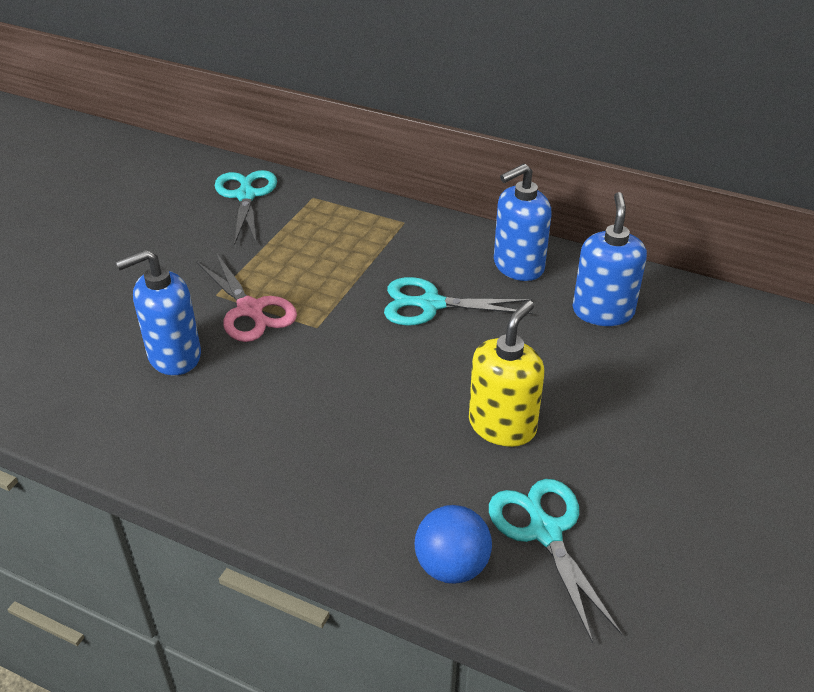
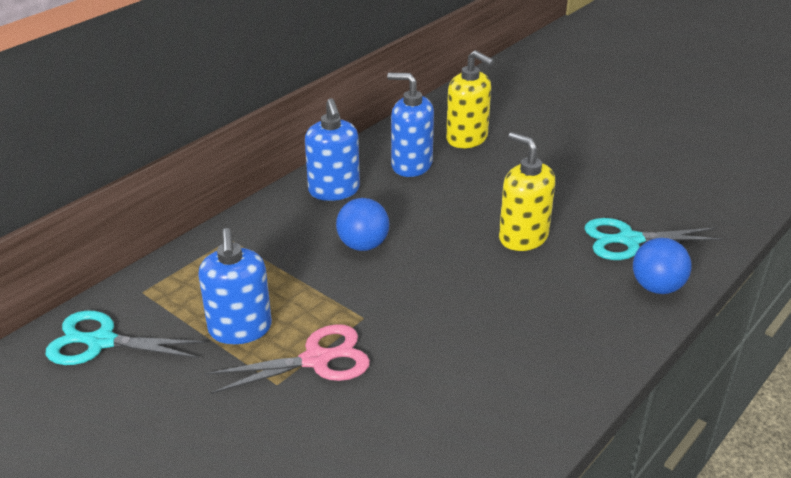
camera: 75 degrees left, 5 degrees down
(174, 356) = (367, 425): blue soap dispenser -> blue soap dispenser (240, 329)
(431, 304) = (363, 245): turquoise scissors -> blue ball
(696, 348) = (467, 138): none -> yellow soap dispenser

